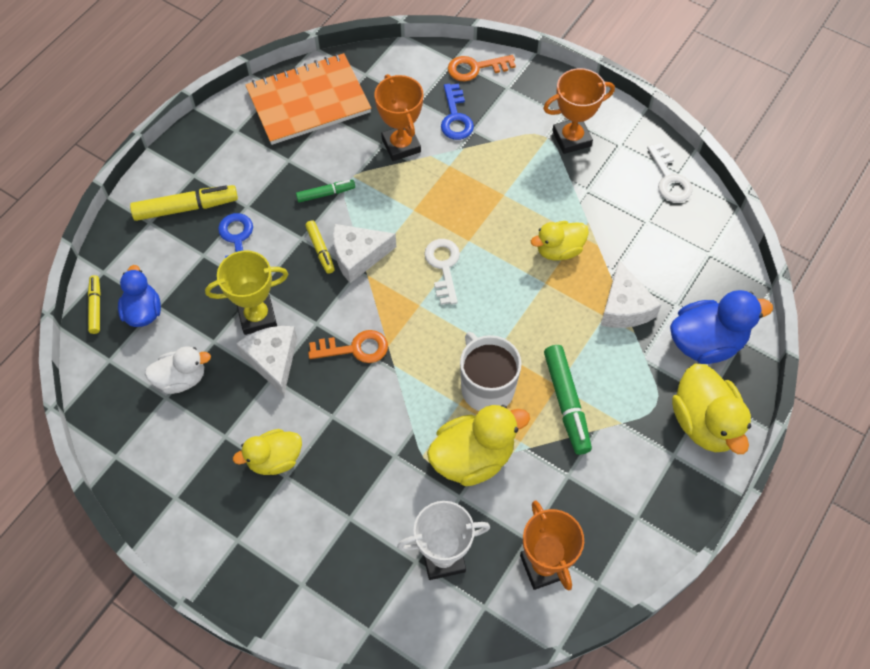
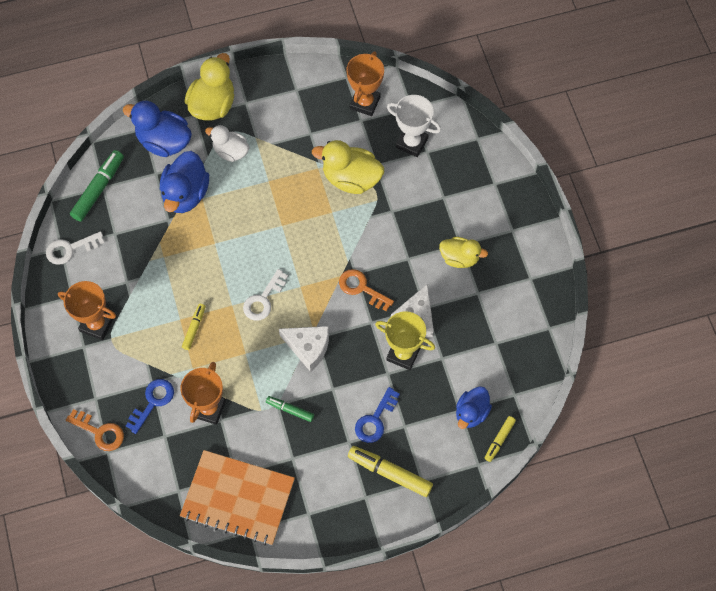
camera: 140 degrees left, 5 degrees up
(181, 379) = (478, 348): white duck -> white duck (230, 151)
(320, 250) = (327, 370): yellow marker -> yellow marker (194, 328)
(487, 387) = (308, 209): white mug -> none
(559, 250) = (185, 256): yellow duck -> none
(566, 403) = (273, 168): green marker -> green marker (98, 189)
(624, 307) = (185, 194): white cheese -> blue duck
(669, 179) = (70, 249): white key -> white key turned 135 degrees counterclockwise

